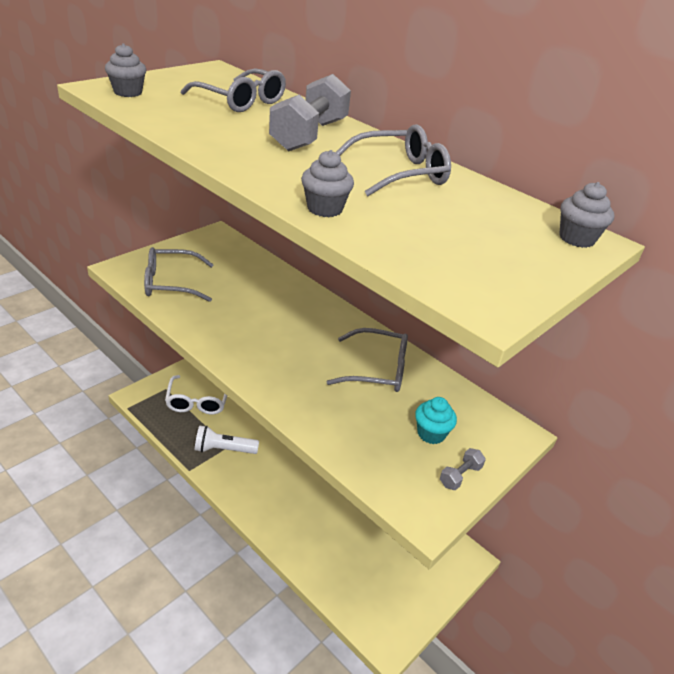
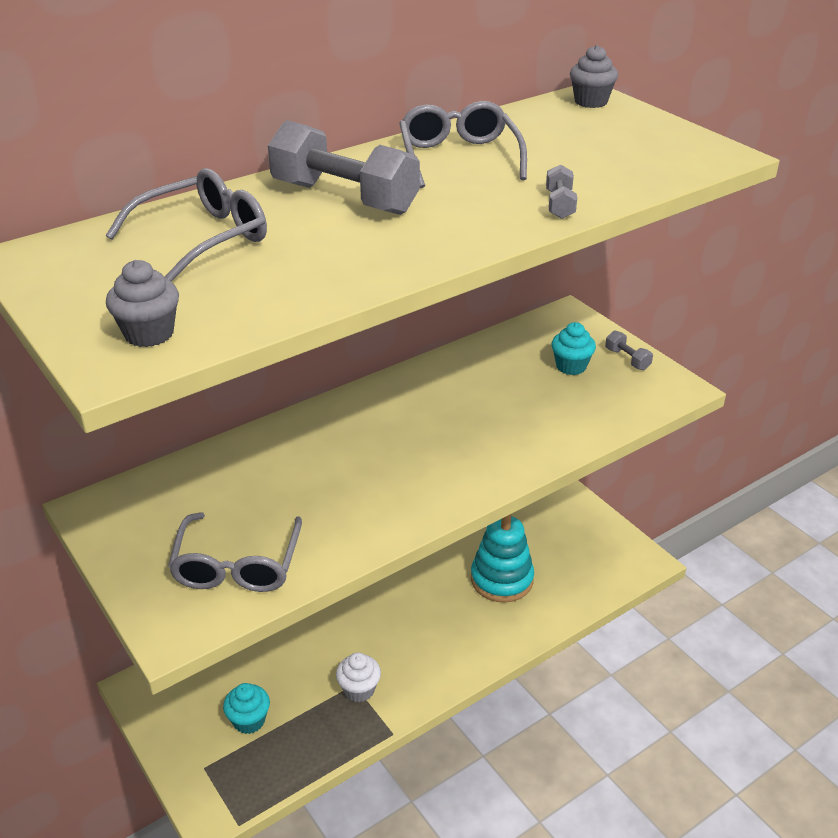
camera: 75 degrees left, 0 degrees up
(198, 402) = (249, 720): white glasses -> turquoise cupcake
(223, 449) = (359, 689): white flashlight -> white cupcake
(325, 209) = (559, 205): grey cupcake -> grey dumbbell
(339, 525) = (501, 579): none -> turquoise stacking toy
(378, 370) = (467, 386): grey glasses -> none

